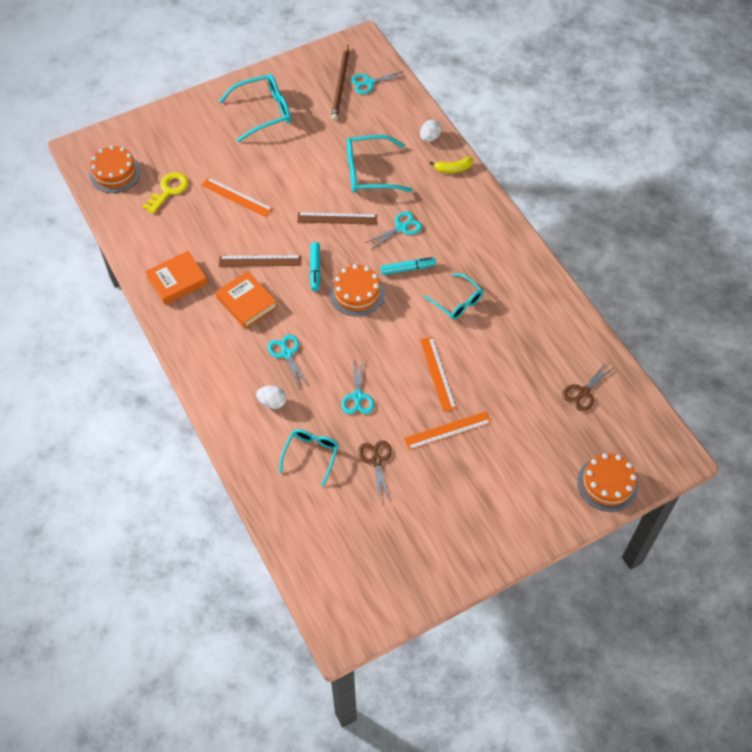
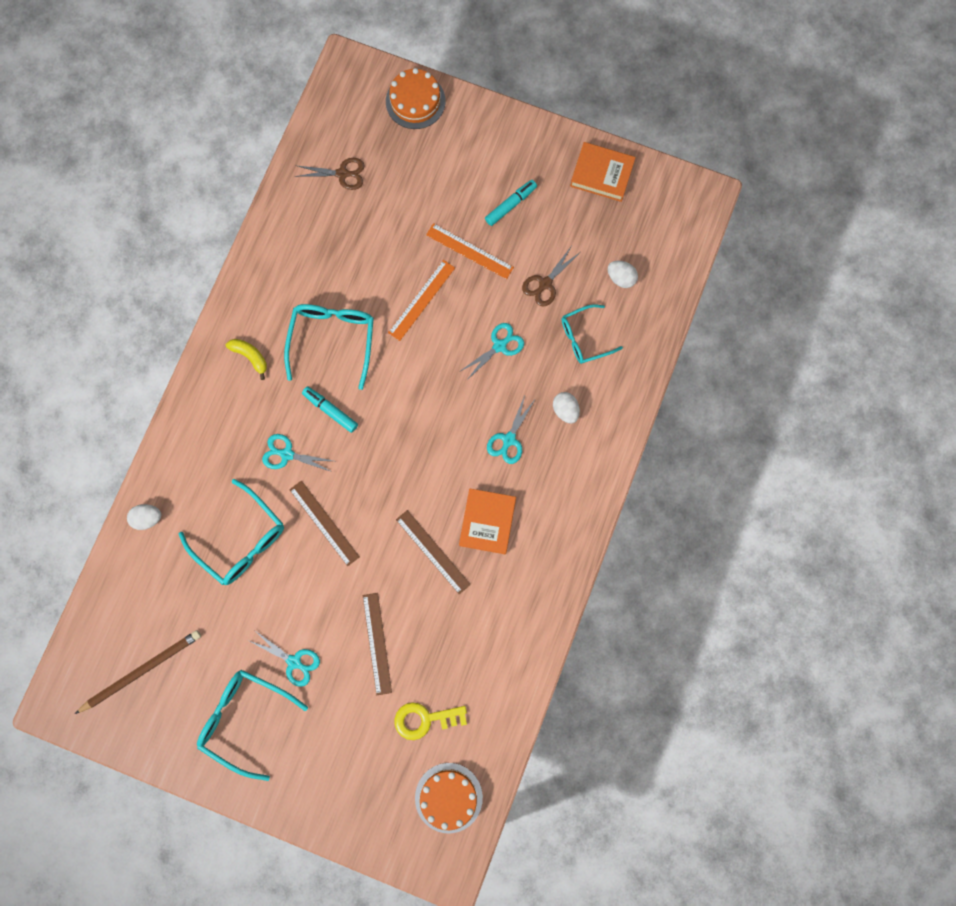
camera: 130 degrees left, 20 degrees up
(177, 280) = (518, 608): orange book -> orange book (602, 174)
(236, 197) = (377, 643): orange ruler -> brown ruler
(315, 269) = (400, 492): turquoise marker -> turquoise marker (510, 205)
(332, 516) = (621, 278): none -> white egg
(357, 293) = (395, 433): orange cake -> none
(369, 83) = (115, 643): turquoise scissors -> turquoise scissors (294, 662)
(453, 169) = (173, 463): yellow banana -> yellow banana (250, 356)
(457, 302) = (332, 340): turquoise glasses -> turquoise glasses, size x1.54

